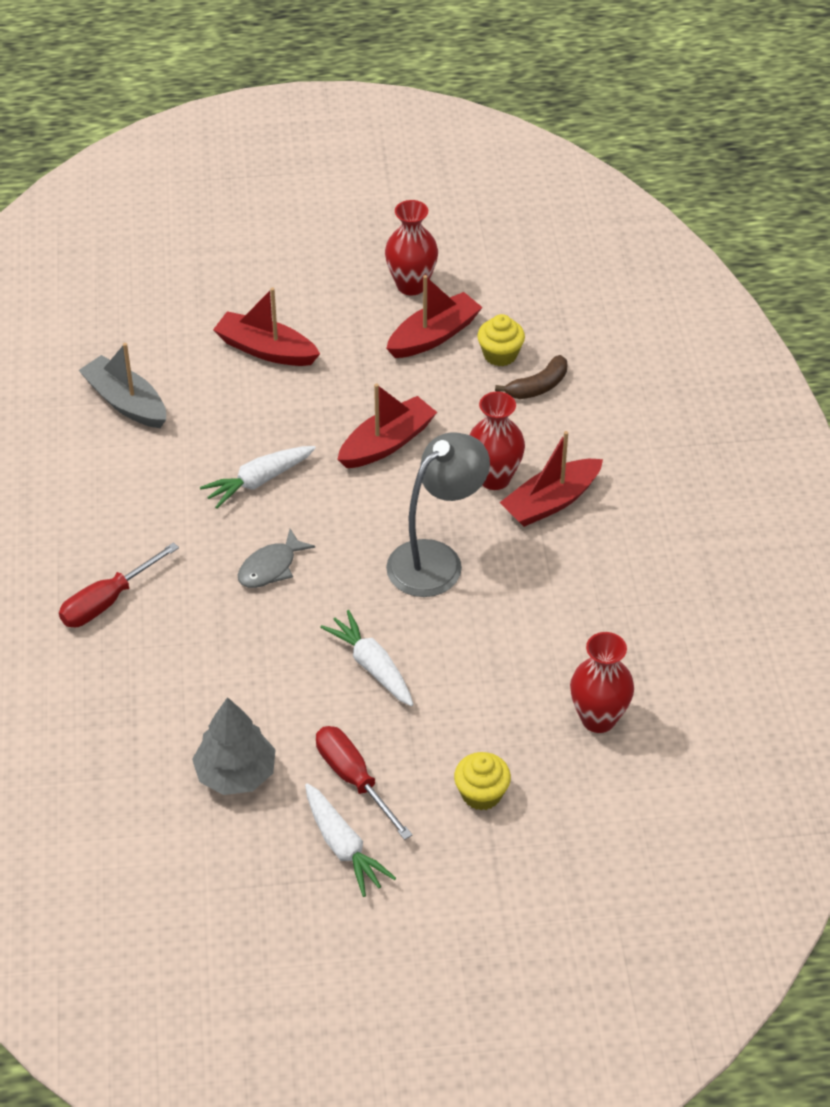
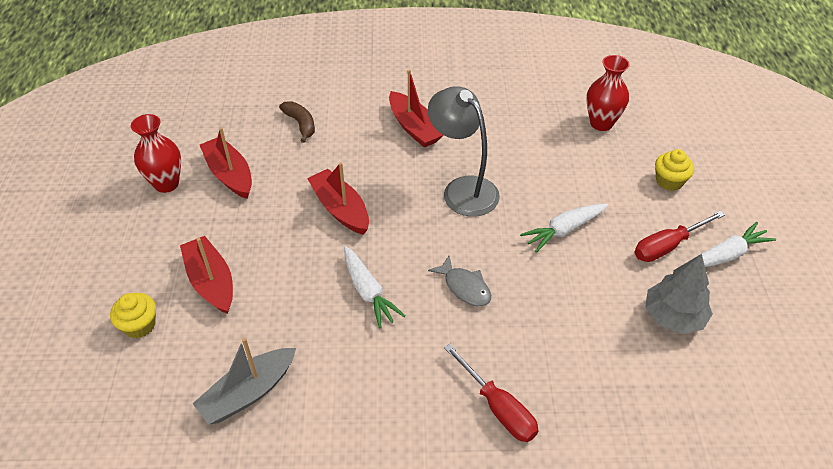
camera: 85 degrees left, 0 degrees up
(266, 350) = (211, 282): red boat -> red boat turned 120 degrees clockwise
(494, 478) = (387, 153): red vase -> none
(500, 354) = (262, 140): yellow cupcake -> yellow cupcake (139, 325)

